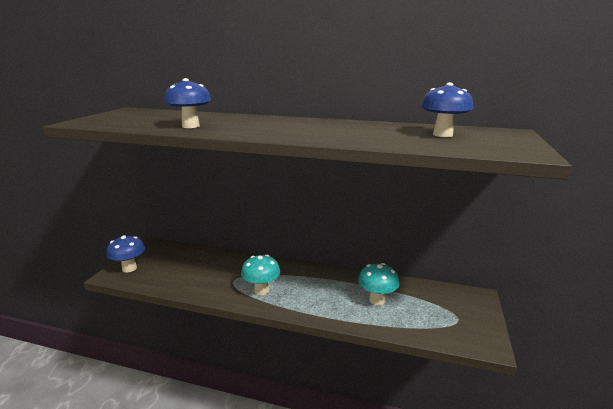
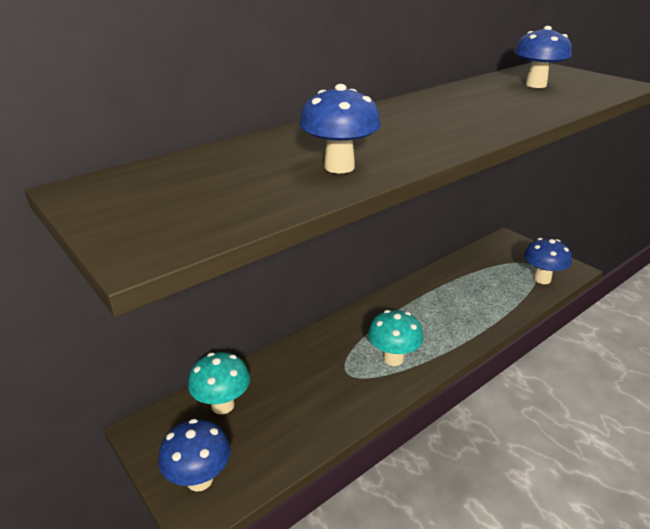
camera: 55 degrees left, 10 degrees up
(377, 300) = (474, 290): turquoise mushroom -> turquoise mushroom (222, 405)
(442, 330) = (541, 279): none -> blue mushroom

